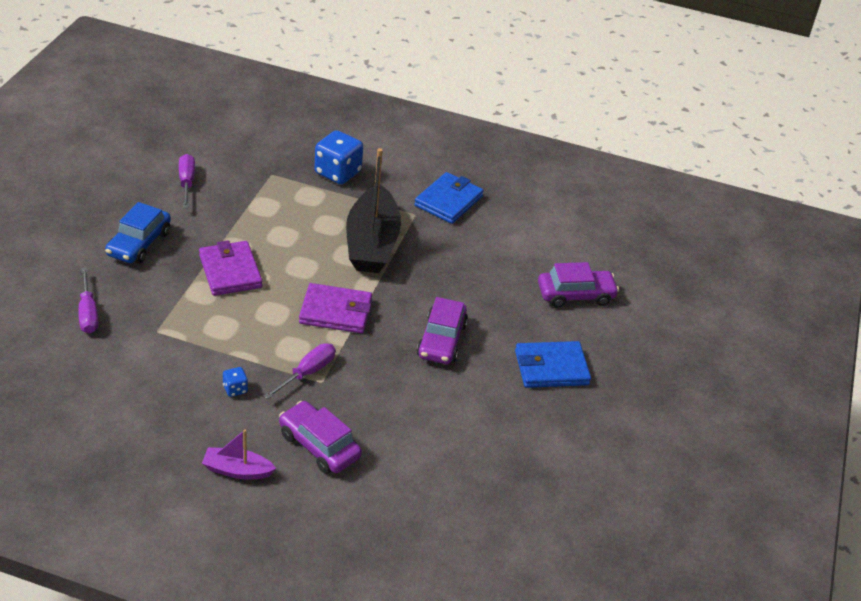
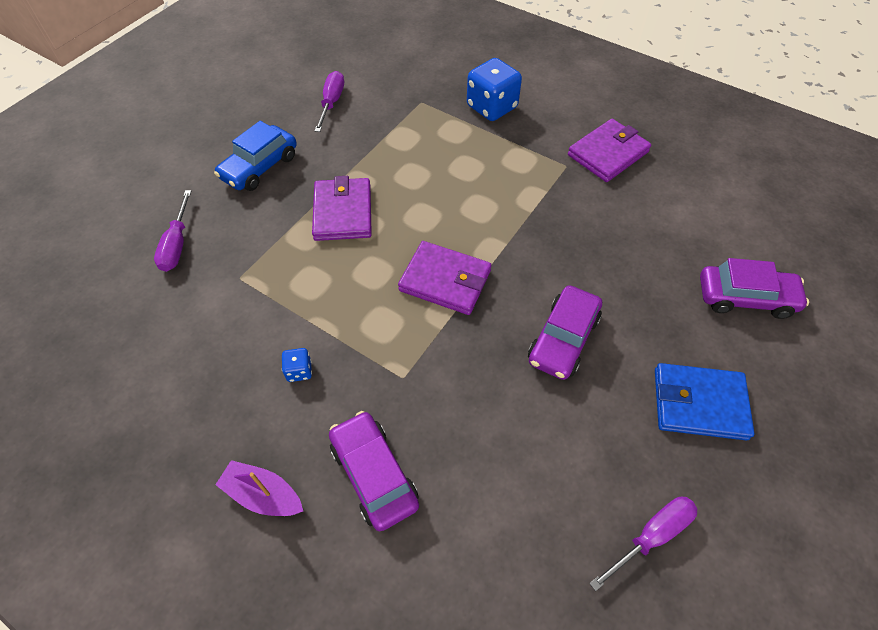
camera: 20 degrees right, 15 degrees up
(307, 373) = (389, 361): purple screwdriver -> purple screwdriver (651, 536)
(372, 243) = (508, 196): black boat -> none
(448, 201) = (608, 153): blue wallet -> purple wallet

